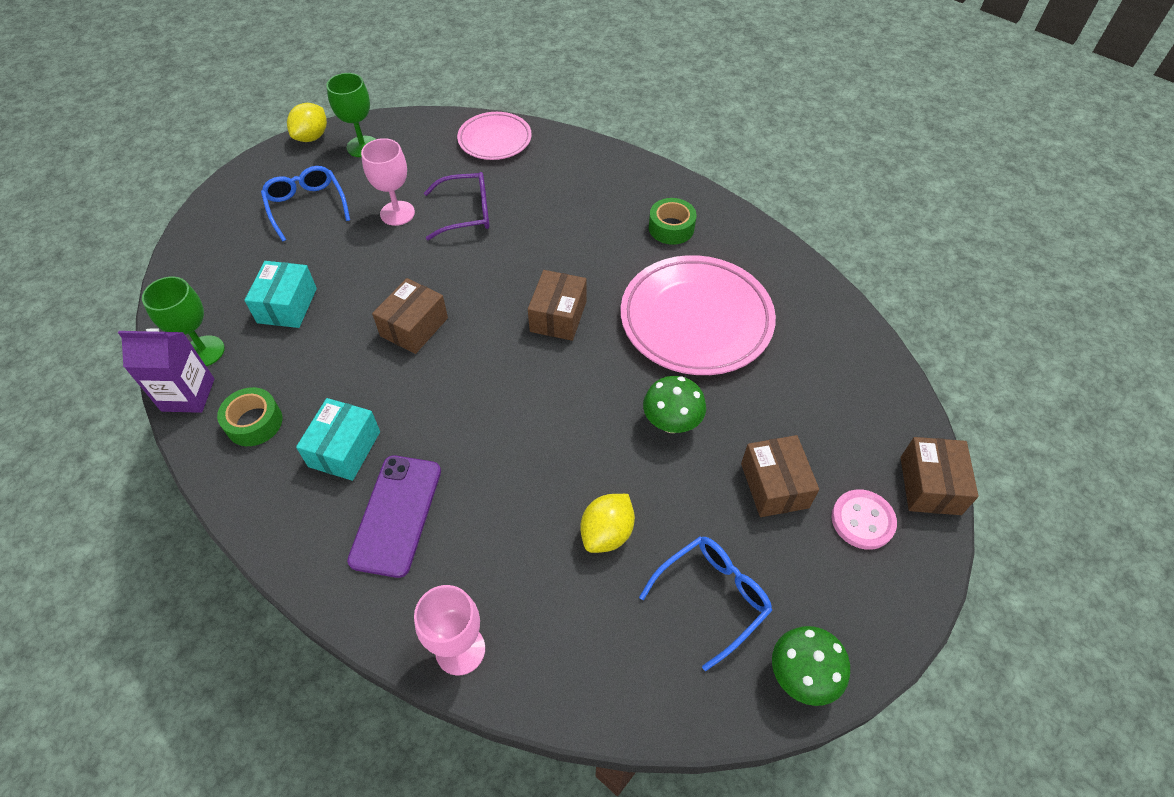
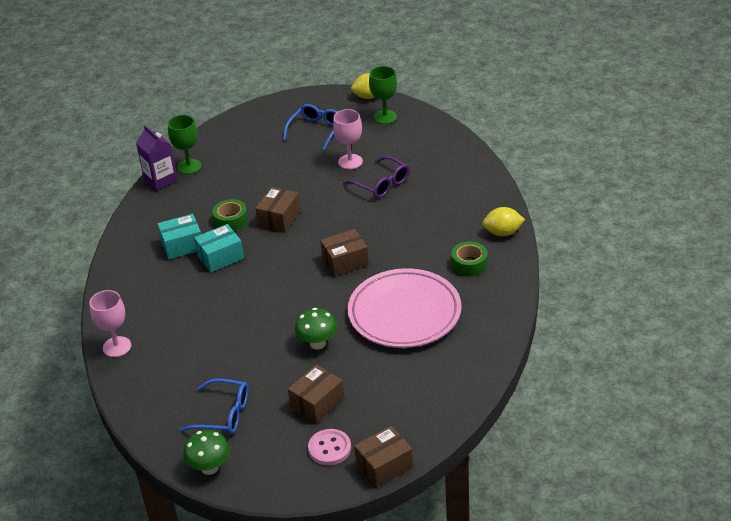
camera: 55 degrees right, 15 degrees down
(254, 422) = (167, 209): green tape -> green tape (231, 220)
(287, 305) = (244, 170): turquoise box -> turquoise box (220, 257)
(396, 515) = (164, 284): purple phone -> none
(414, 327) = (279, 218): brown box -> brown box turned 60 degrees counterclockwise
(495, 140) = (455, 156): pink plate -> none
(607, 533) = (224, 358): yellow lemon -> yellow lemon (503, 233)

